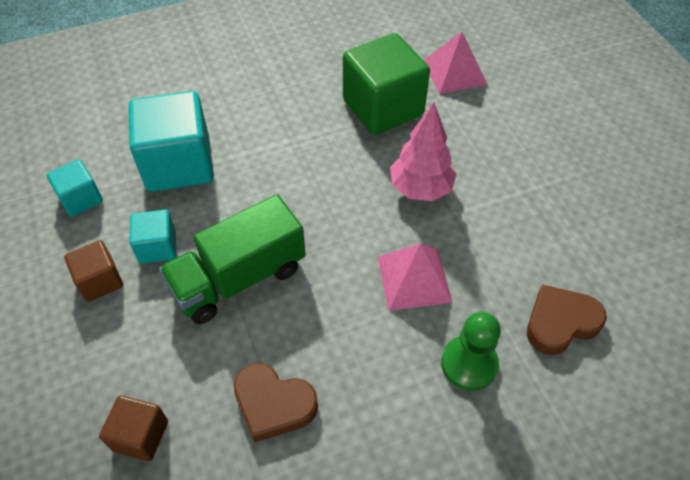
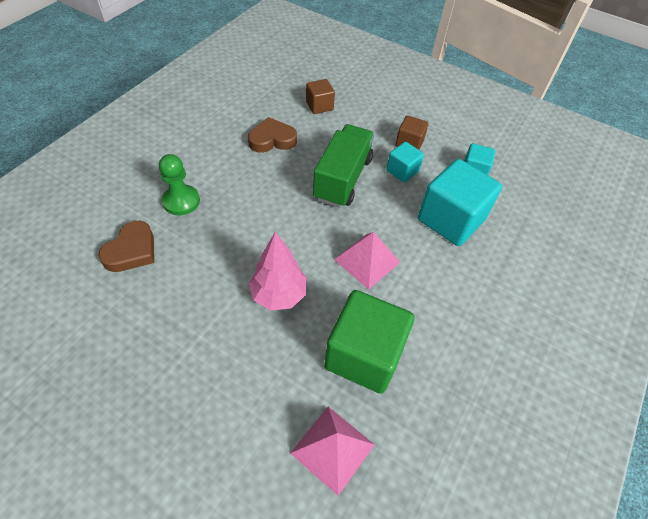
camera: 140 degrees right, 0 degrees up
(414, 279) = (241, 229): pink pyramid -> pink pyramid (367, 260)

